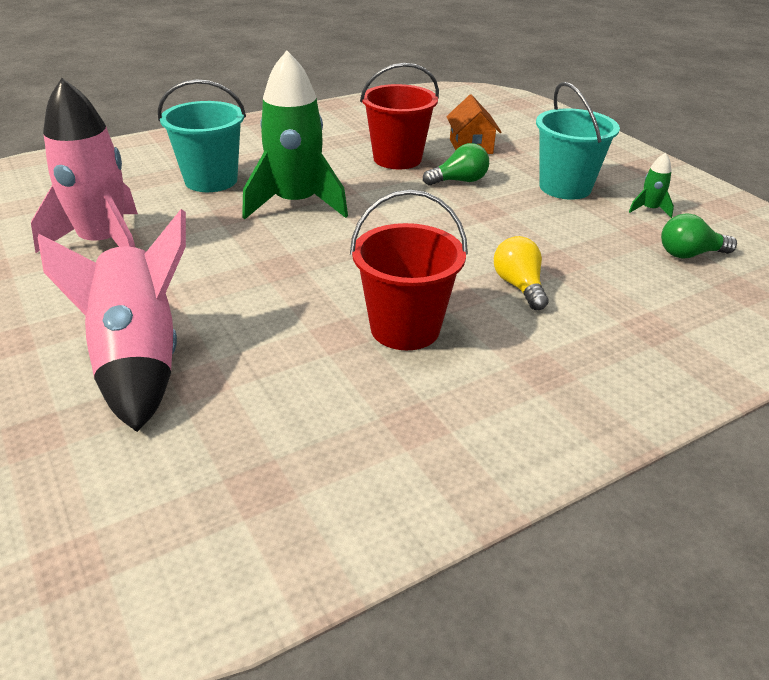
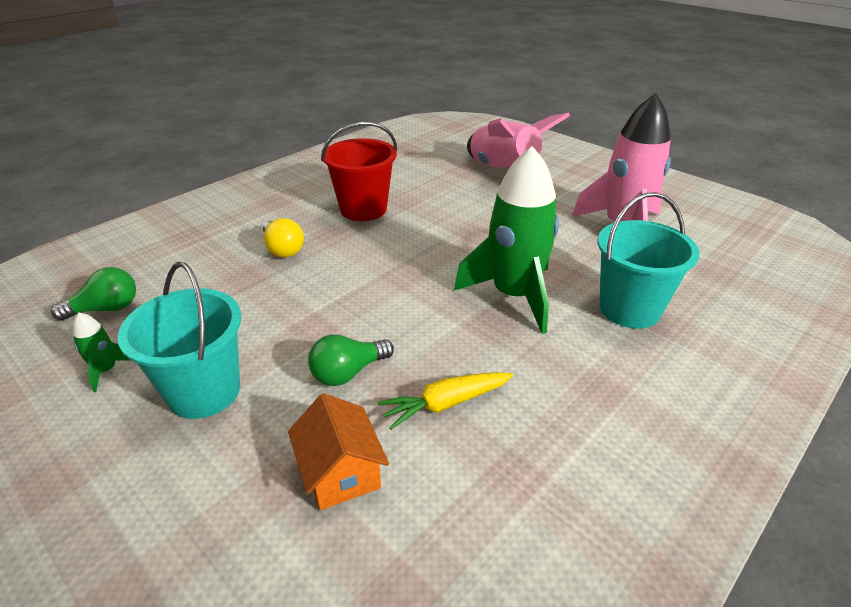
camera: 165 degrees right, 0 degrees up
(397, 159) = (445, 404): red bucket -> yellow carrot

